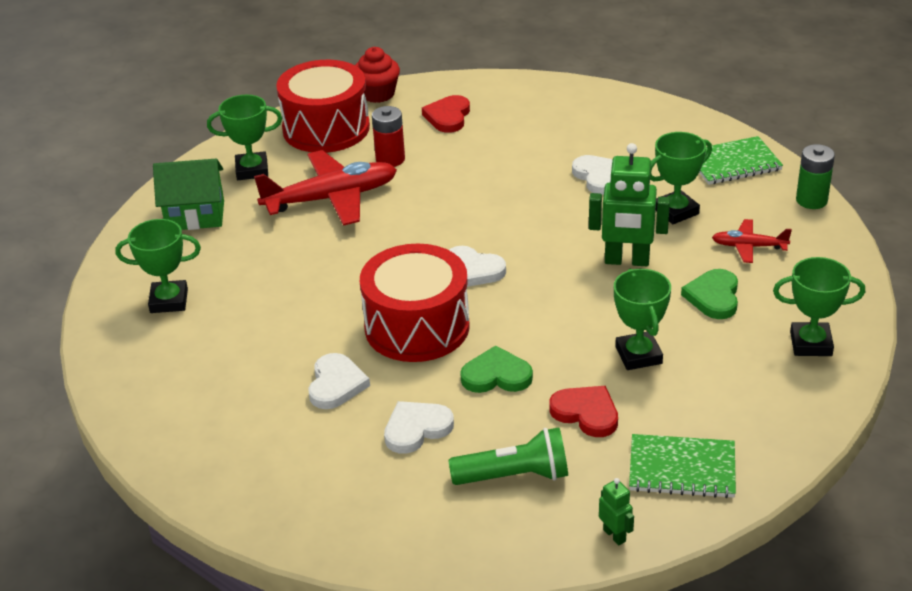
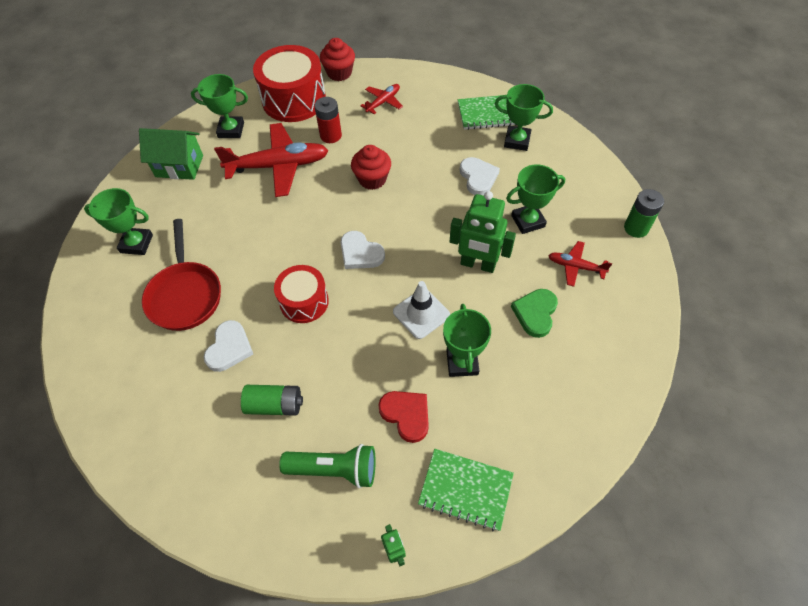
camera: 10 degrees right, 20 degrees up
(256, 342) = (185, 295): none -> red pan
(416, 429) = (275, 405): white heart -> green battery
(417, 327) = (304, 302): red drum -> red drum, size x0.61
(448, 117) = (383, 102): red heart -> red plane
(462, 196) = (372, 179): none -> red cupcake
(496, 375) = (349, 362): green heart -> none
(571, 317) = (421, 313): none -> white traffic cone
(733, 163) = (584, 180): green notebook -> green notebook (488, 114)
(811, 344) = (600, 377): green trophy -> green trophy (517, 141)

